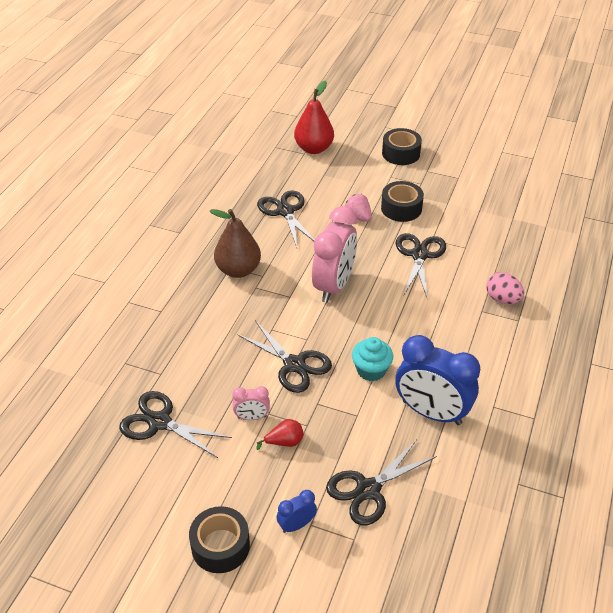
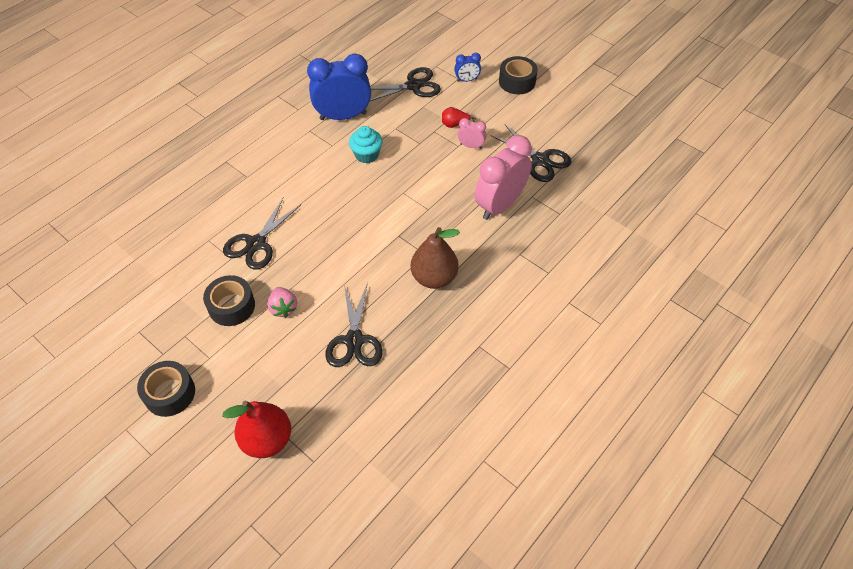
camera: 160 degrees left, 10 degrees up
(294, 365) = (423, 174): black scissors -> none
(334, 286) = (354, 234): pink clock -> pink clock (500, 205)
(431, 412) = (343, 116): blue clock -> blue clock turned 60 degrees counterclockwise
(502, 299) = (222, 181): pink egg -> none

